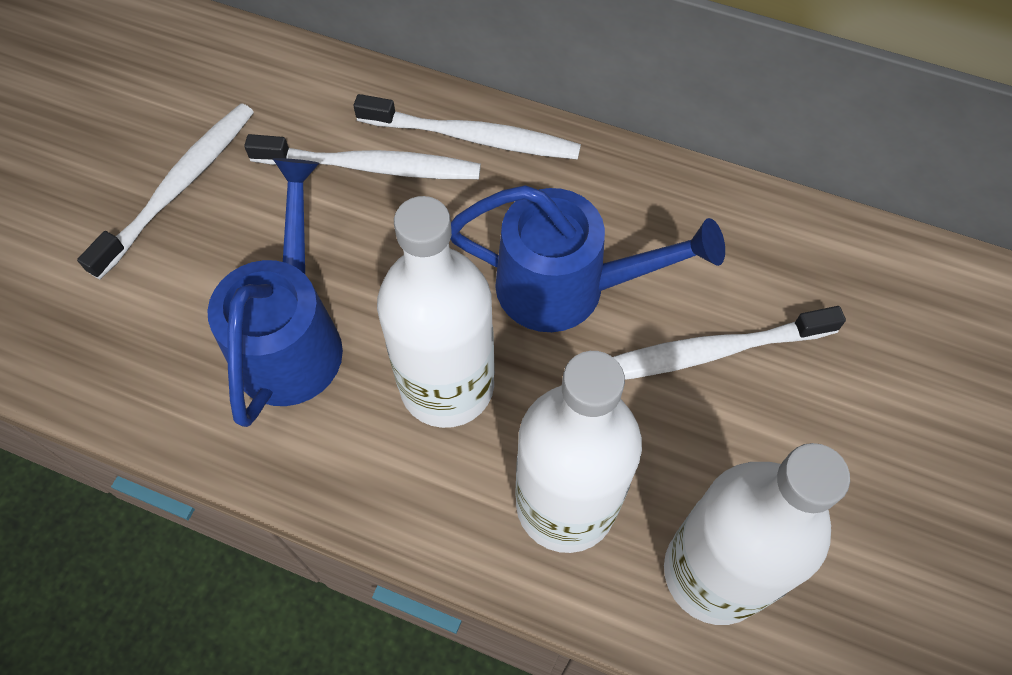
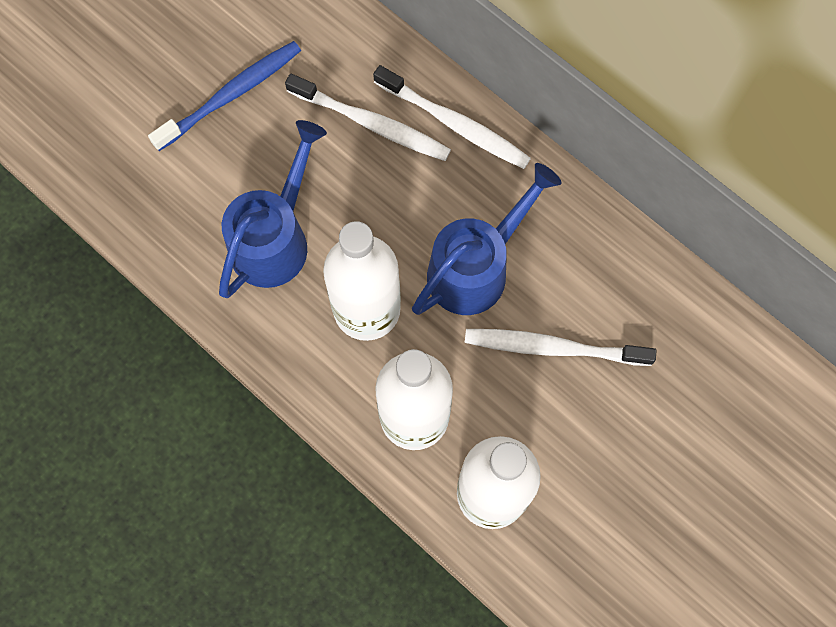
camera: 20 degrees right, 10 degrees up
(180, 187) = (231, 95): white toothbrush -> blue toothbrush
(568, 288) = (476, 267): blue watering can -> blue watering can turned 75 degrees counterclockwise

